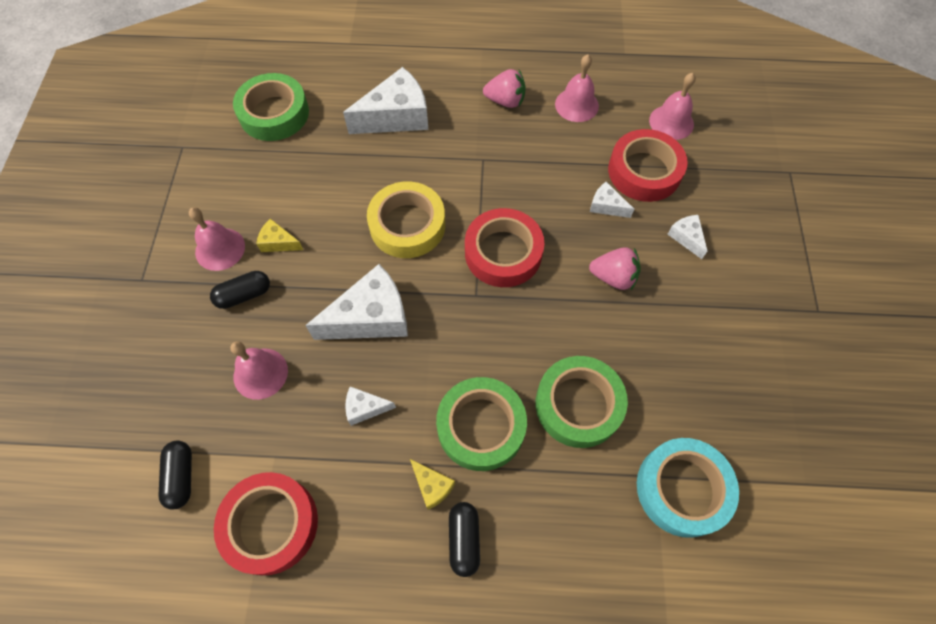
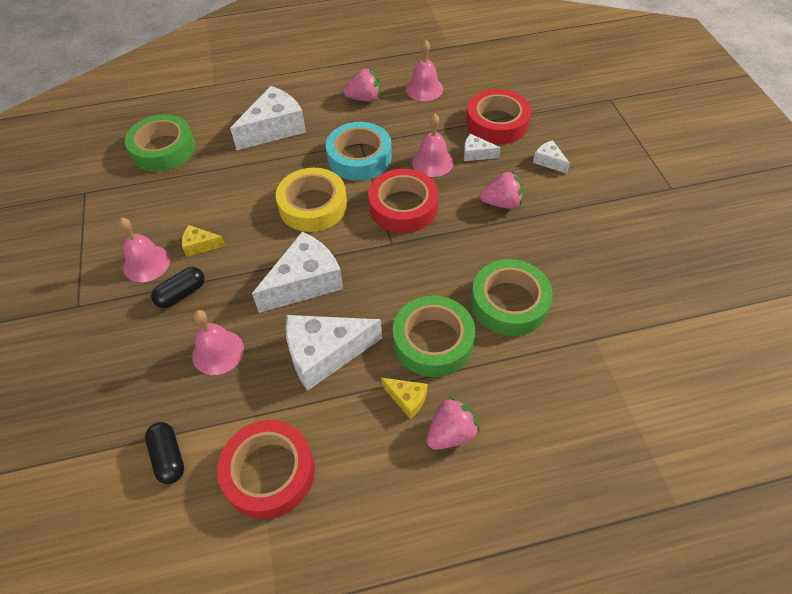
camera: 15 degrees left, 10 degrees down
(365, 408) = (325, 354): white cheese -> white cheese, size x2.09
(464, 539) = (451, 433): black capsule -> pink strawberry
(671, 122) = (505, 85): pink bell -> pink bell (432, 162)
(682, 489) = (619, 342): turquoise tape -> turquoise tape (359, 157)

